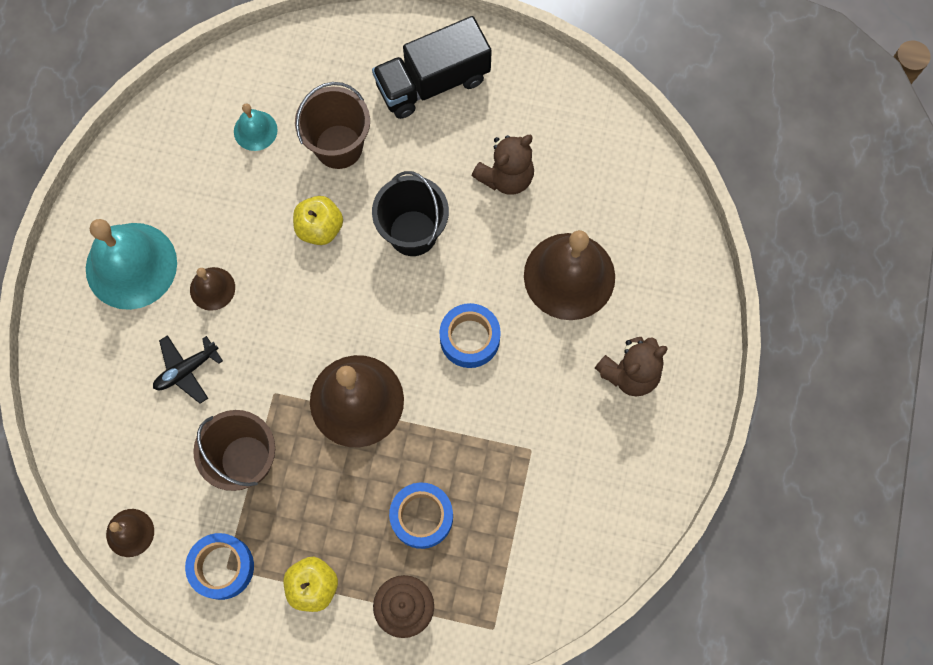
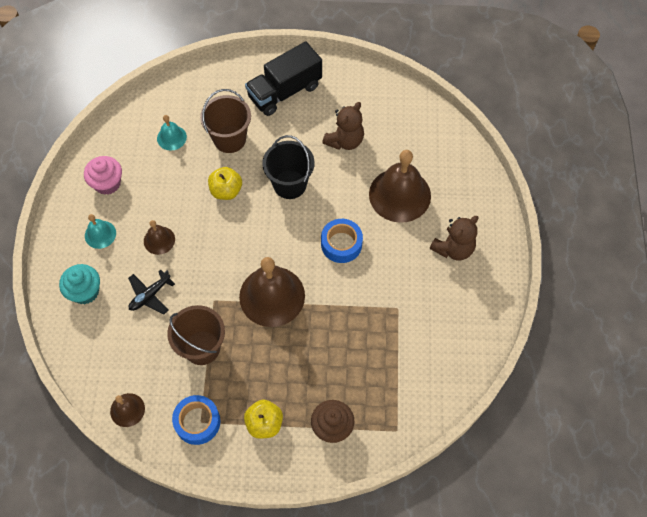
camera: 10 degrees left, 10 degrees down
(98, 349) = (85, 291): none -> turquoise cupcake
(131, 265) = (100, 234): turquoise bell -> turquoise bell, size x0.49
(153, 188) = (107, 183): none -> pink cupcake
(422, 517) = (332, 364): blue tape -> none

